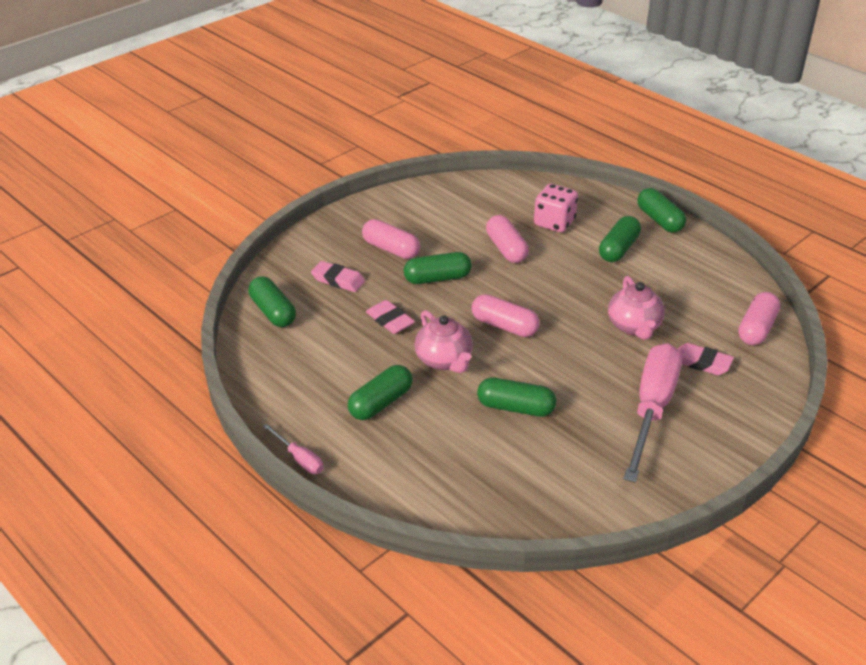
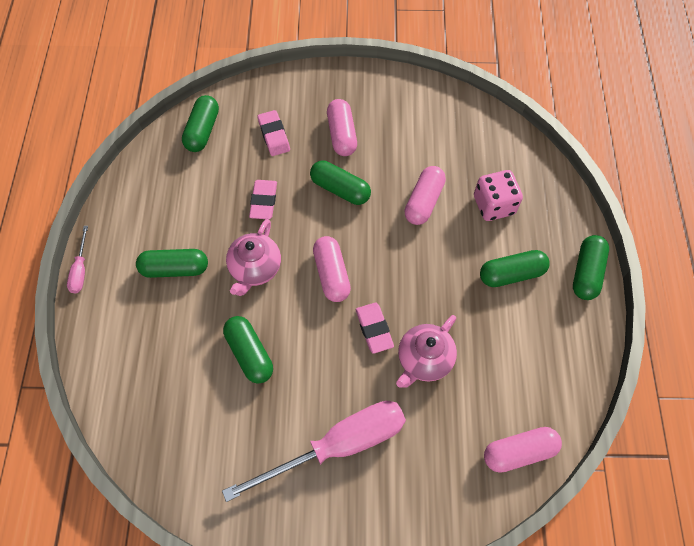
camera: 45 degrees right, 25 degrees up
(701, 363) = (430, 441): pink eraser -> pink eraser (374, 329)

